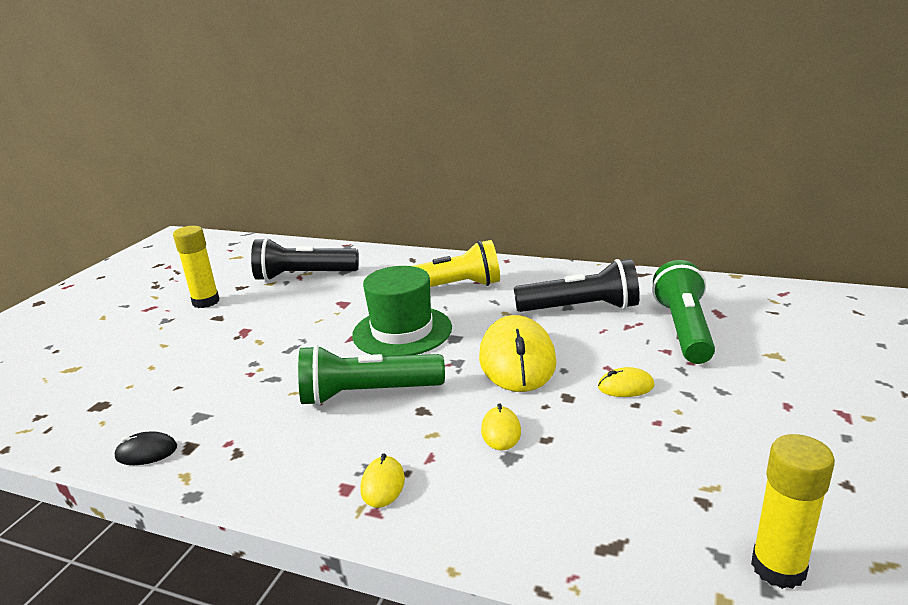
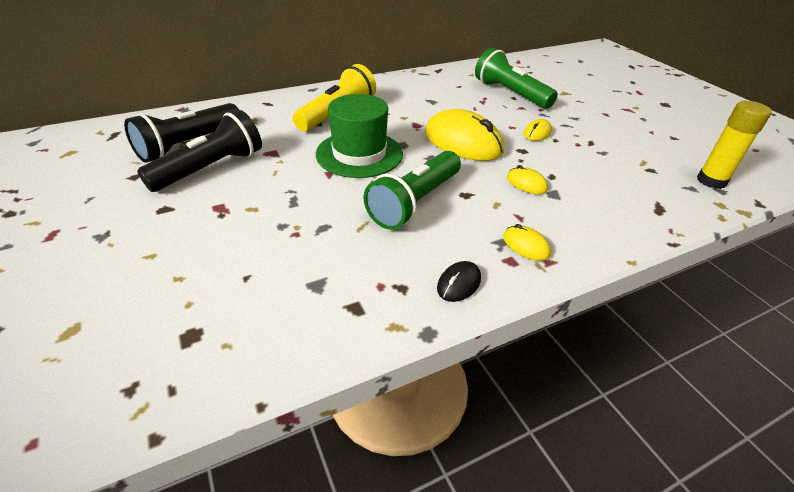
camera: 50 degrees left, 15 degrees up
(146, 452) = (327, 335): black mouse -> black mouse (458, 283)
(206, 302) = (120, 202): yellow glue stick -> none
(581, 308) = (442, 100): black flashlight -> black flashlight (211, 168)

